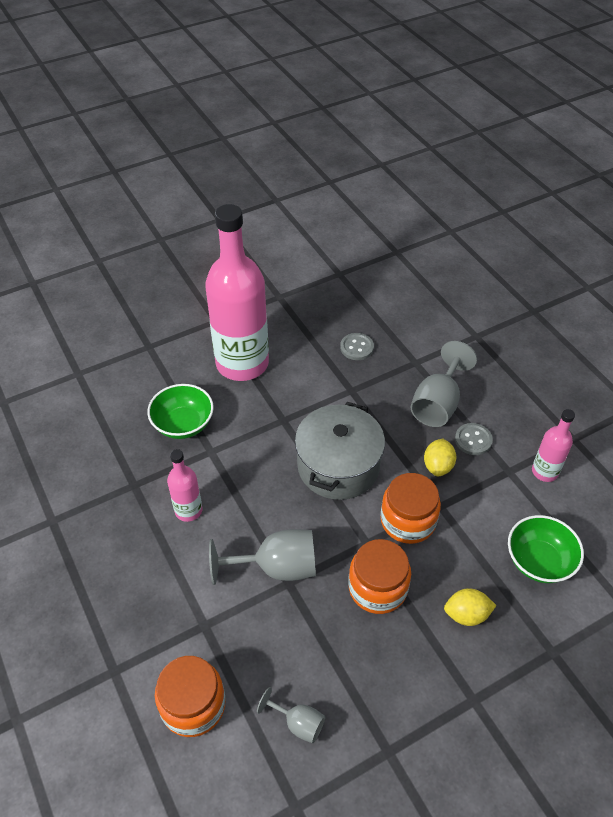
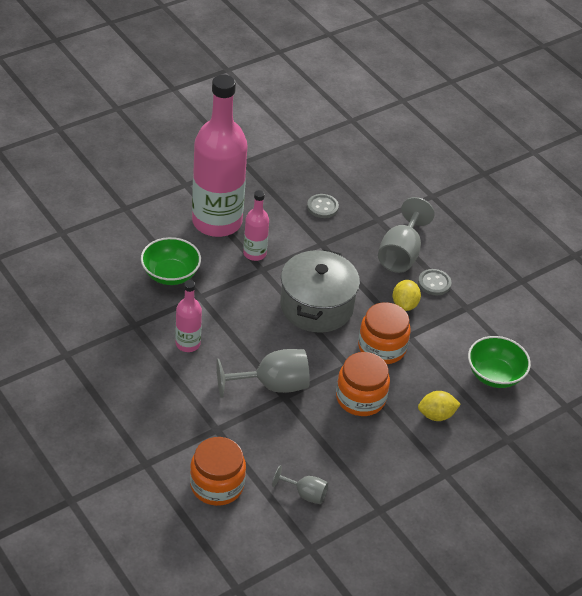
camera: 10 degrees left, 5 degrees down
(544, 471) = (497, 307): pink bottle -> pink bottle (254, 253)

